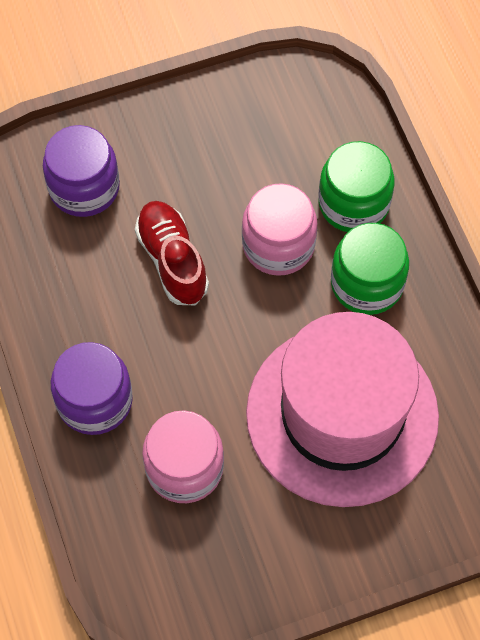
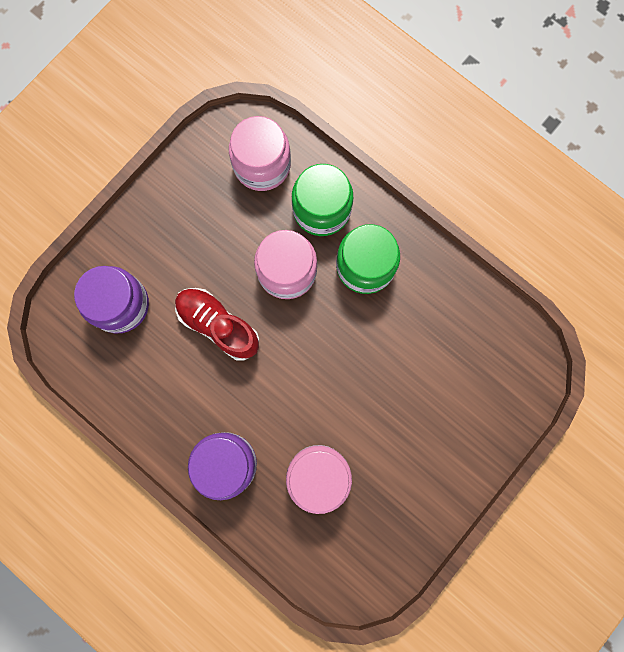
camera: 30 degrees left, 15 degrees up
(316, 128) = (262, 165): none -> pink jar
(342, 414) = (403, 374): pink hat -> none

